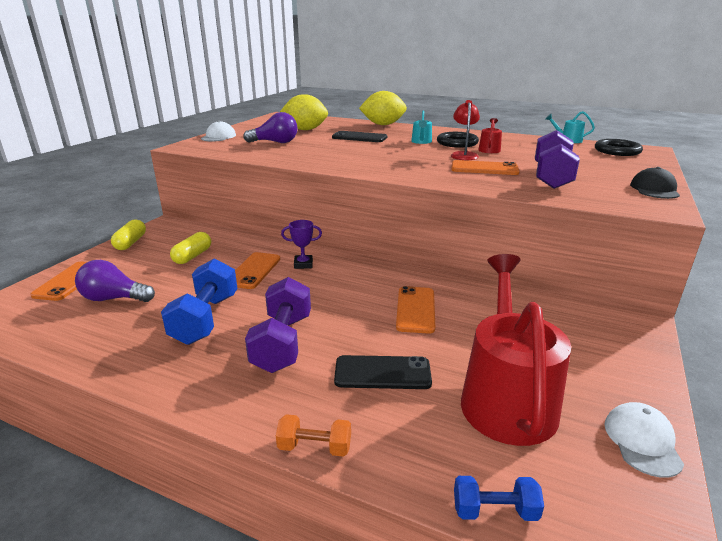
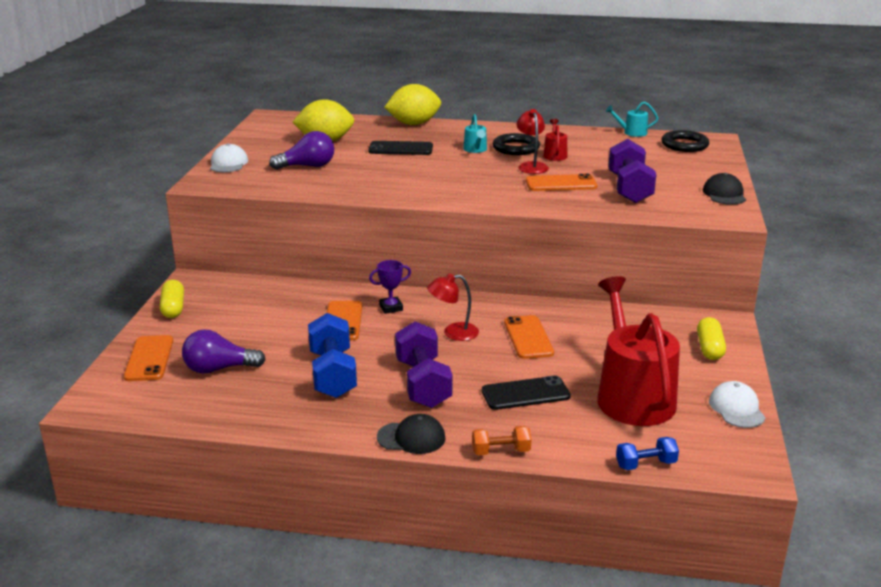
camera: 15 degrees left, 0 degrees up
(192, 256) = (262, 314): yellow capsule -> yellow capsule (709, 348)
(227, 407) = (411, 438): none -> black cap
(345, 295) = (453, 333): none -> red lamp

